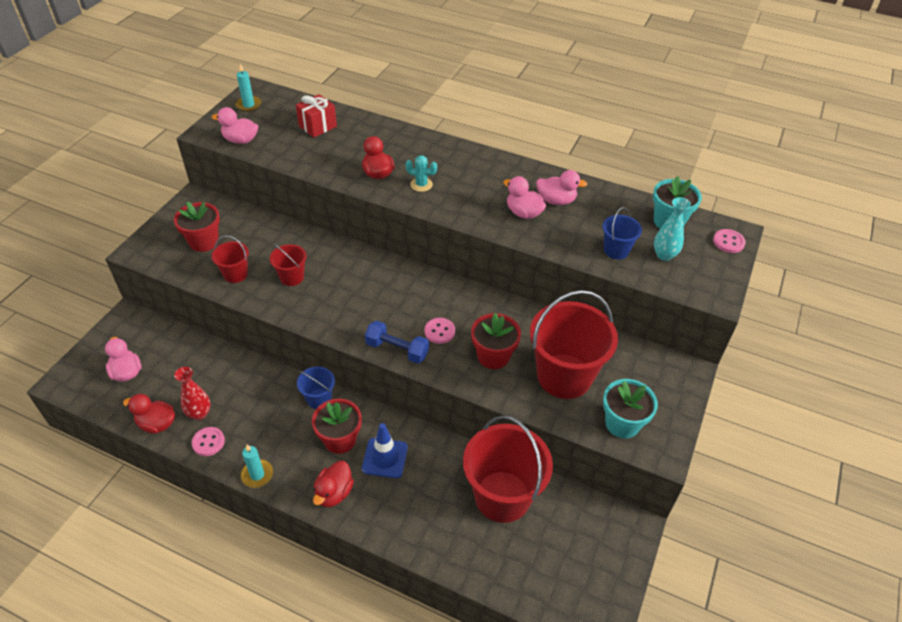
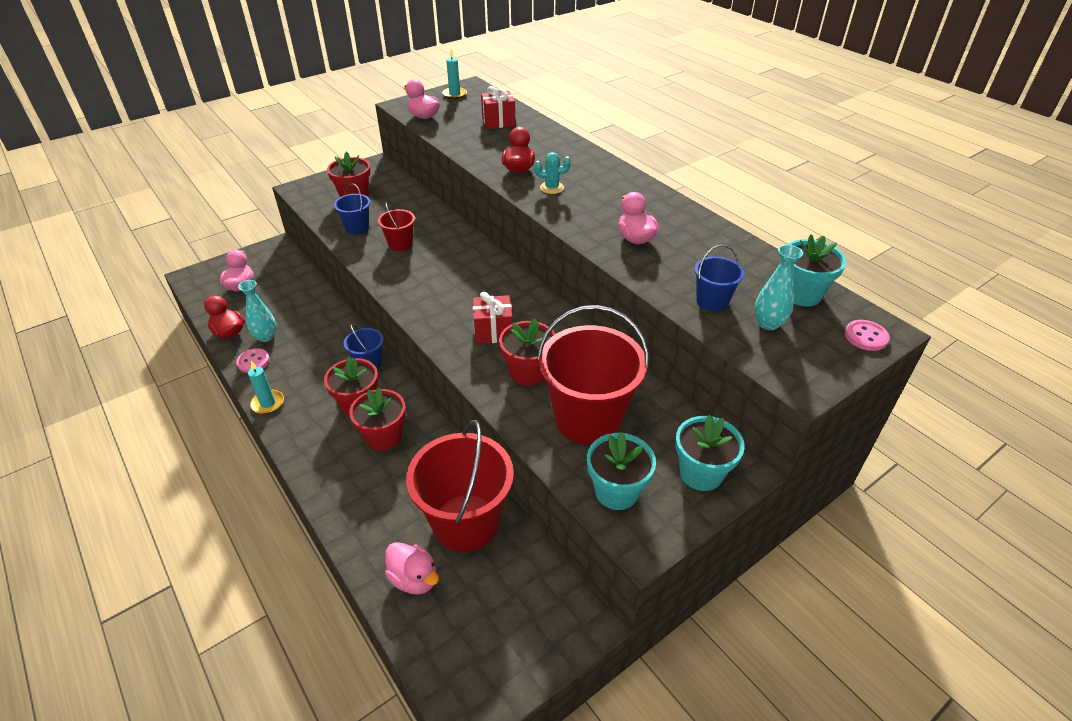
camera: 30 degrees right, 5 degrees down
(199, 413) = (266, 337): red vase -> turquoise vase
(235, 274) = (357, 227): red bucket -> blue bucket
(334, 493) = (316, 447): red duck -> none
(385, 458) = (384, 437): blue traffic cone -> red flower pot
(397, 350) = (440, 332): blue dumbbell -> none
(421, 184) = (552, 188): turquoise cactus -> turquoise cactus turned 45 degrees counterclockwise
(439, 331) = (493, 332): pink button -> red gift
(556, 200) = (681, 238): pink duck -> pink duck (414, 579)
(665, 384) = (701, 473): none -> turquoise flower pot

